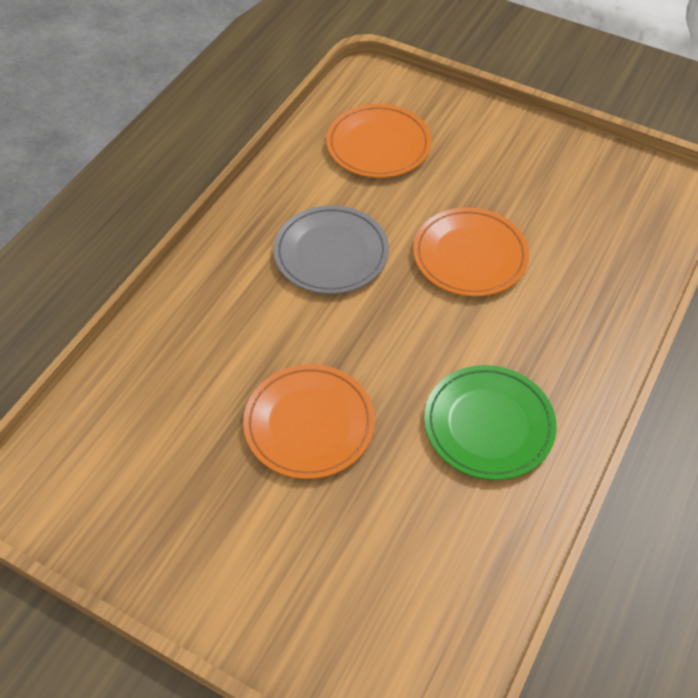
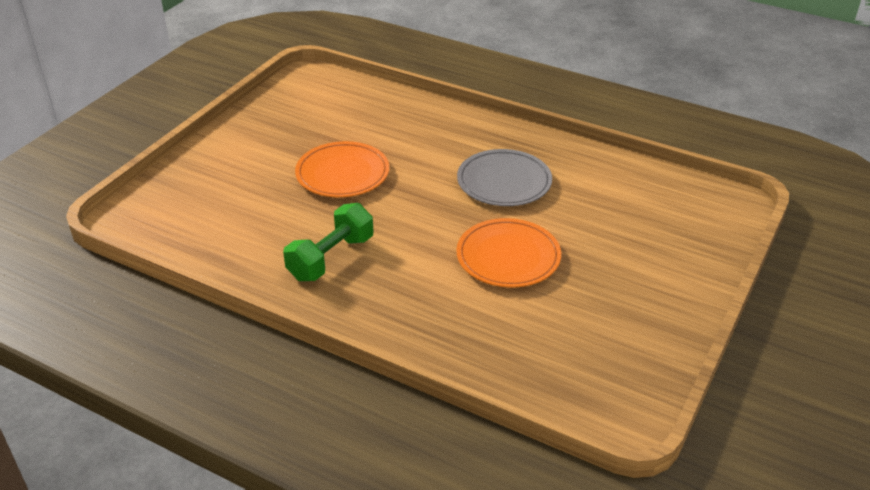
camera: 90 degrees right, 15 degrees down
(378, 145) = (639, 207): orange plate -> none
(488, 425) = (331, 258): green plate -> green dumbbell

